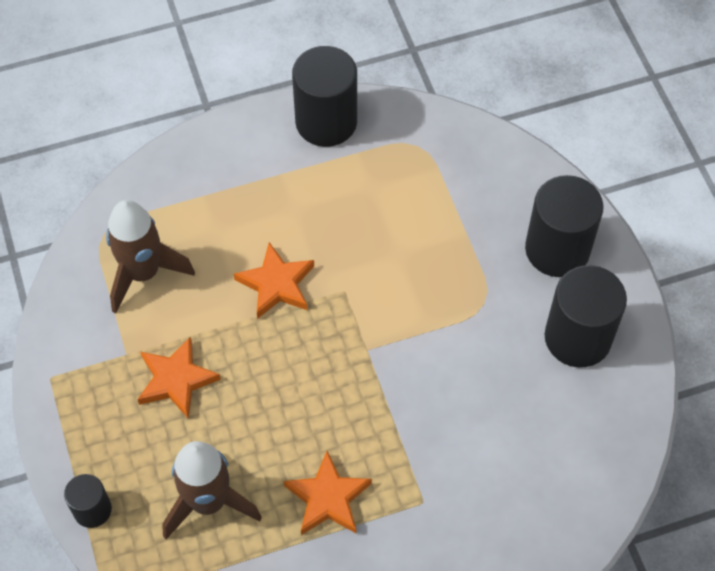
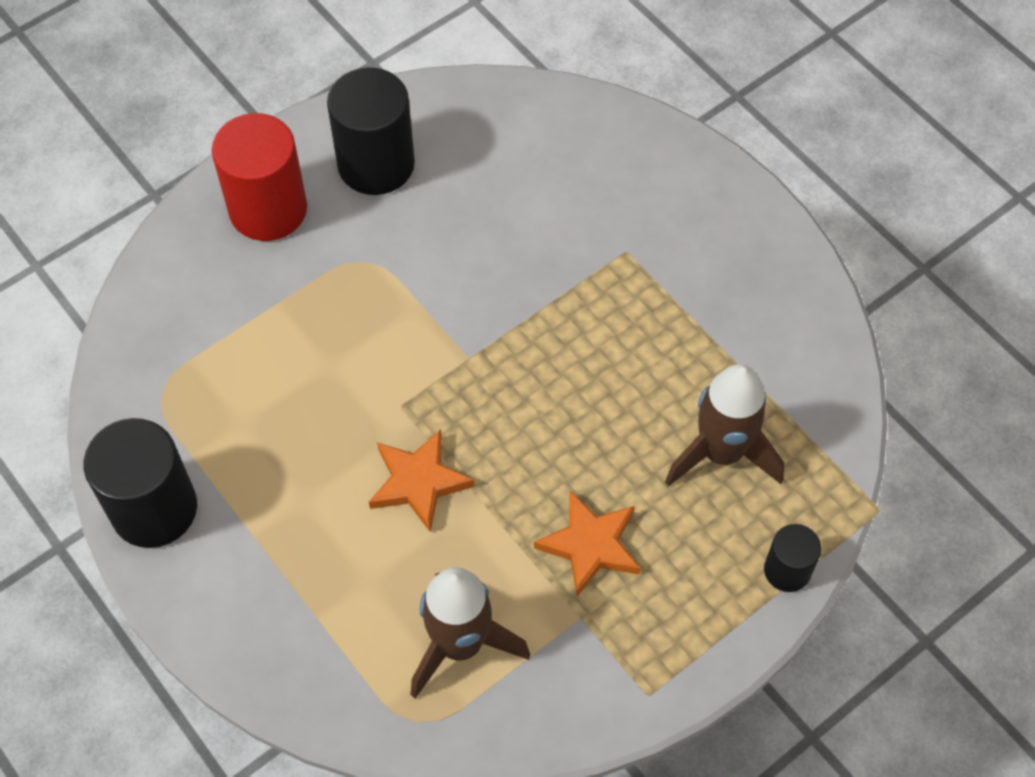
camera: 110 degrees left, 0 degrees up
(327, 498) = (662, 339): orange star -> none
(557, 249) = (268, 209): black cylinder -> red cylinder

